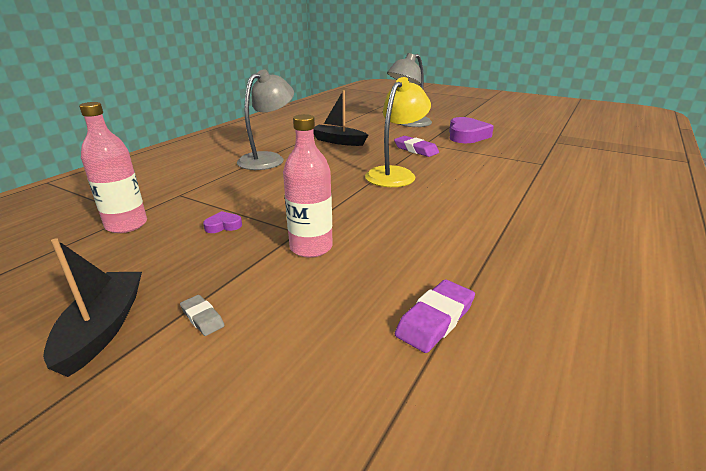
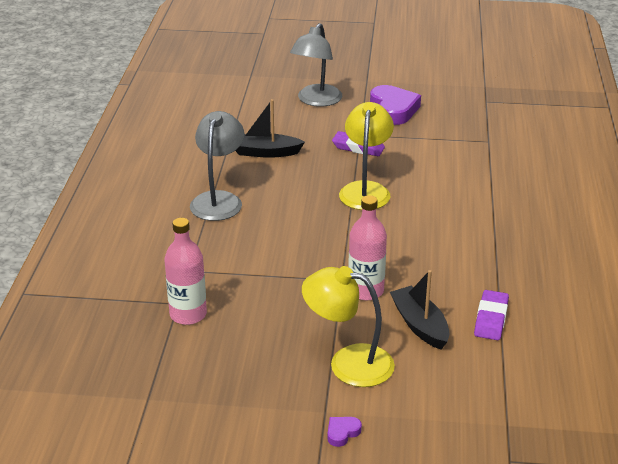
camera: 25 degrees left, 5 degrees up
(103, 328) = (292, 389): black boat -> black boat (419, 325)
(202, 318) = (348, 363): grey eraser -> yellow lamp
(223, 226) = (273, 291): purple heart -> purple heart (342, 433)

